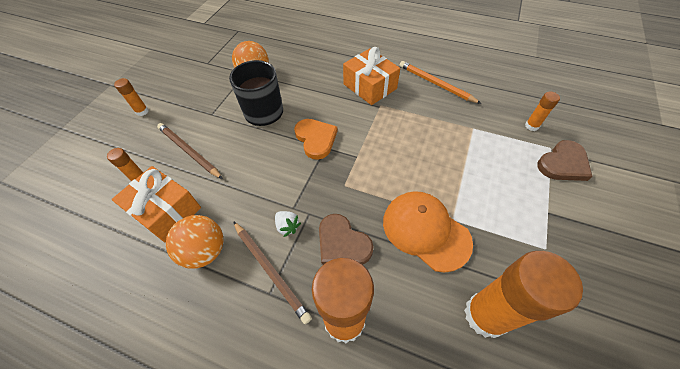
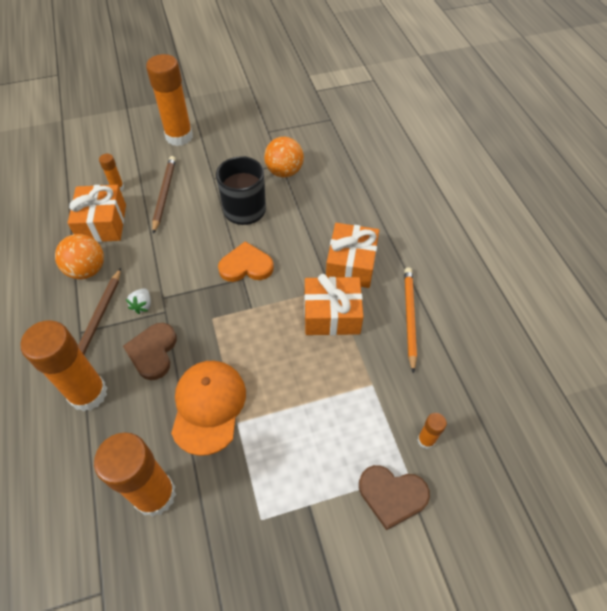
camera: 50 degrees right, 0 degrees up
(142, 111) = (179, 136): orange glue stick -> orange glue stick, size x2.24
(316, 139) = (246, 266): orange heart -> orange heart turned 120 degrees counterclockwise
(402, 117) = (331, 315): none -> orange gift

